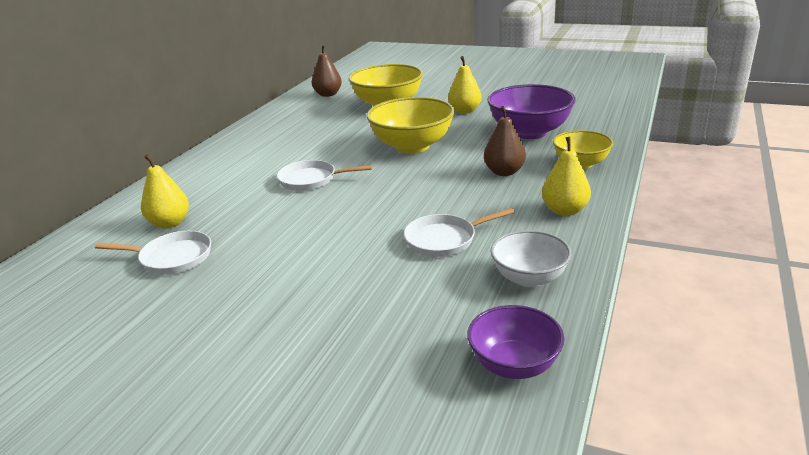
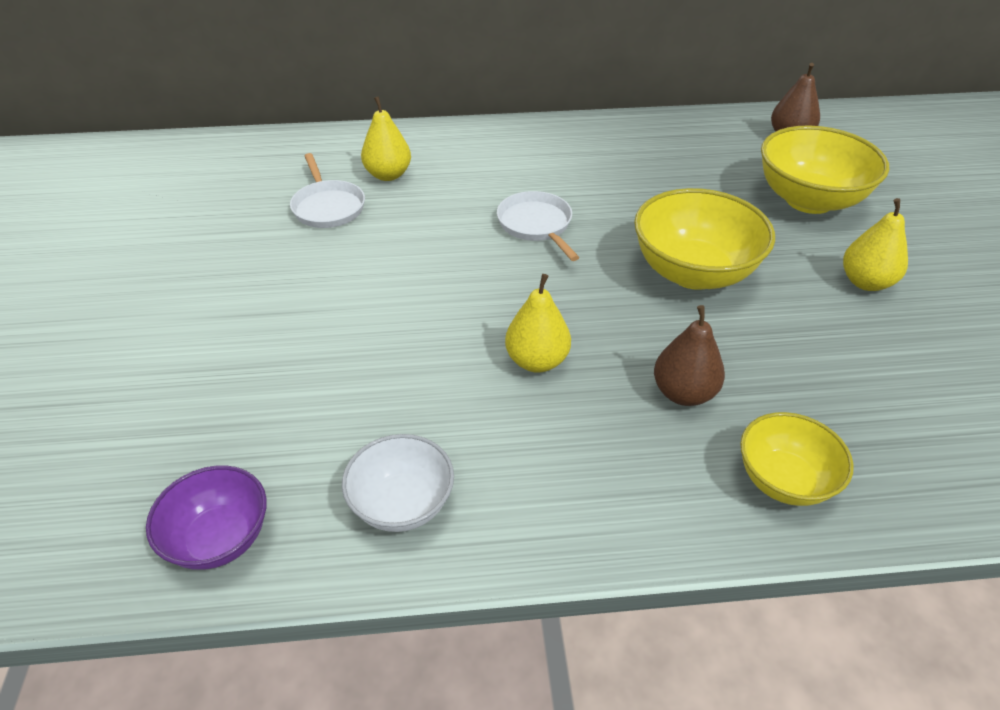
camera: 60 degrees right, 15 degrees up
(444, 239) = (457, 391): white pan -> none
(529, 132) = (853, 382): purple bowl -> none
(564, 211) = (605, 498): yellow pear -> yellow pear (537, 361)

